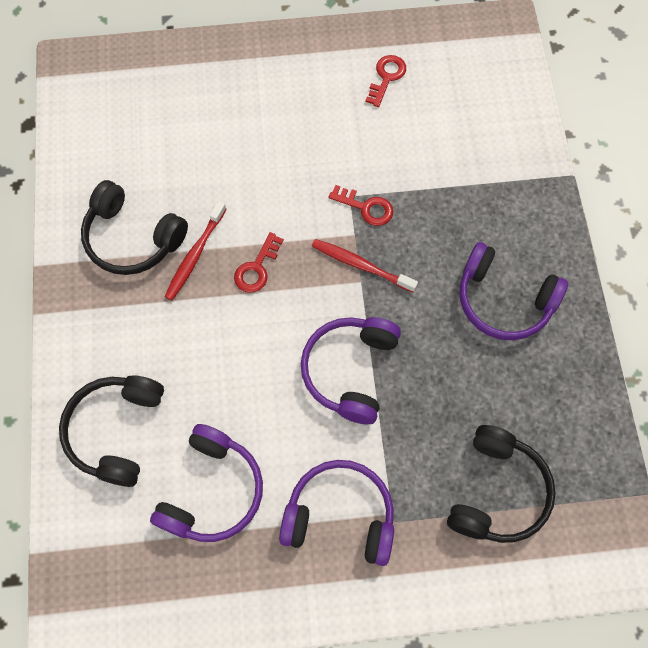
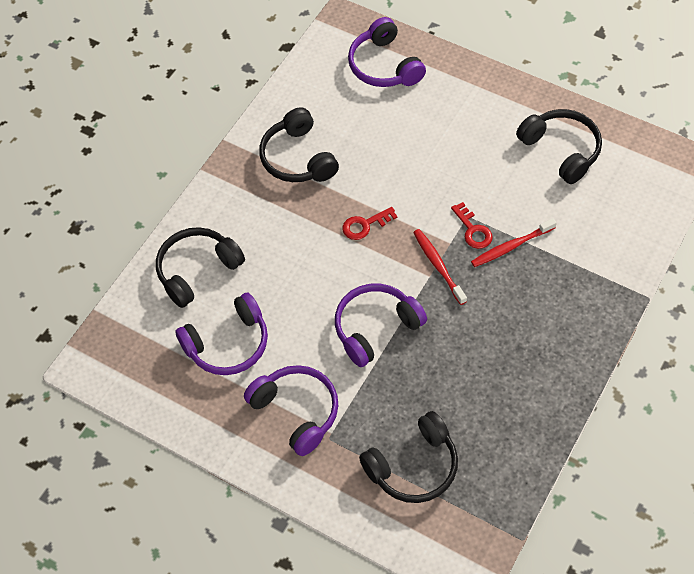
camera: 40 degrees right, 10 degrees down
(195, 255) = (330, 192): red toothbrush -> red toothbrush (511, 246)
(386, 77) = (561, 150): red key -> black headphones
(504, 300) = (522, 350): purple headphones -> purple headphones (384, 65)

